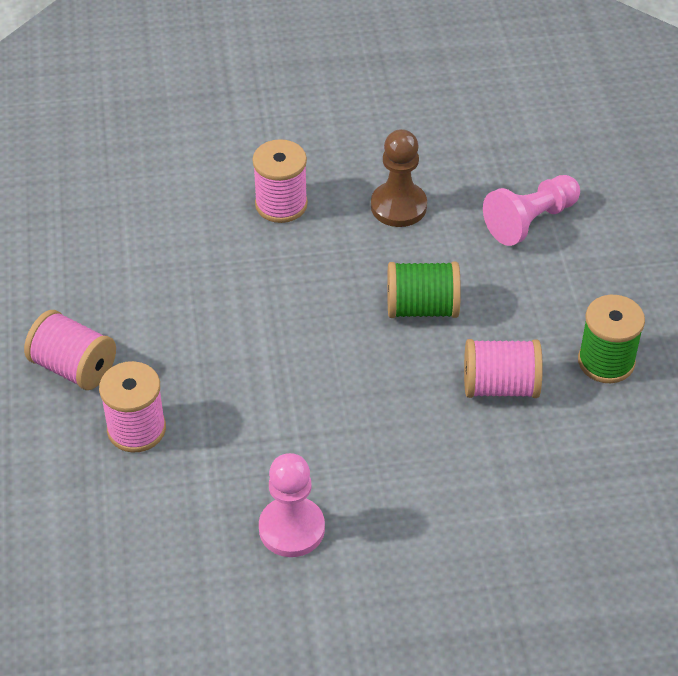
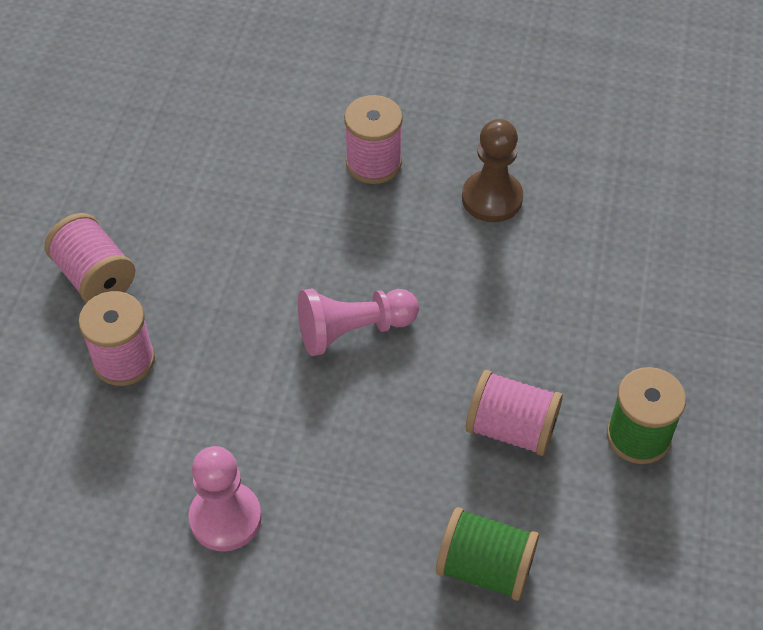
camera: 20 degrees right, 5 degrees up
(422, 308) = (467, 316): green spool -> green spool (485, 567)
(530, 221) = (624, 253): pink pawn -> pink pawn (353, 330)

